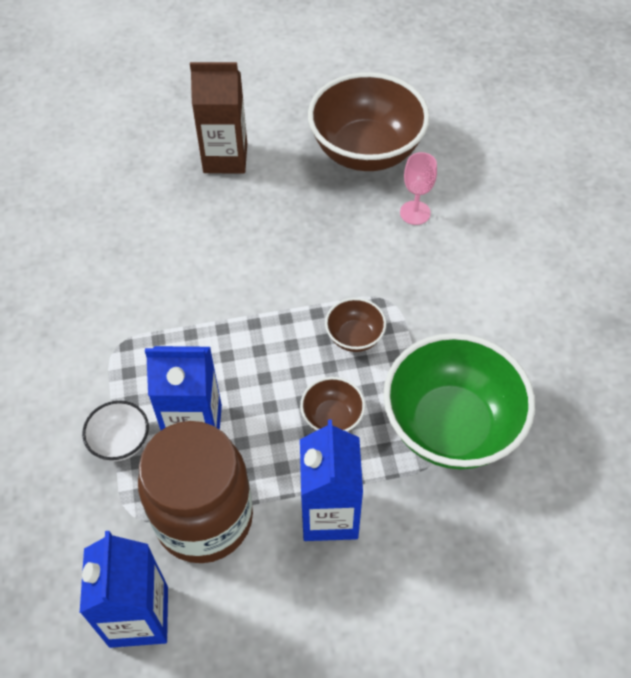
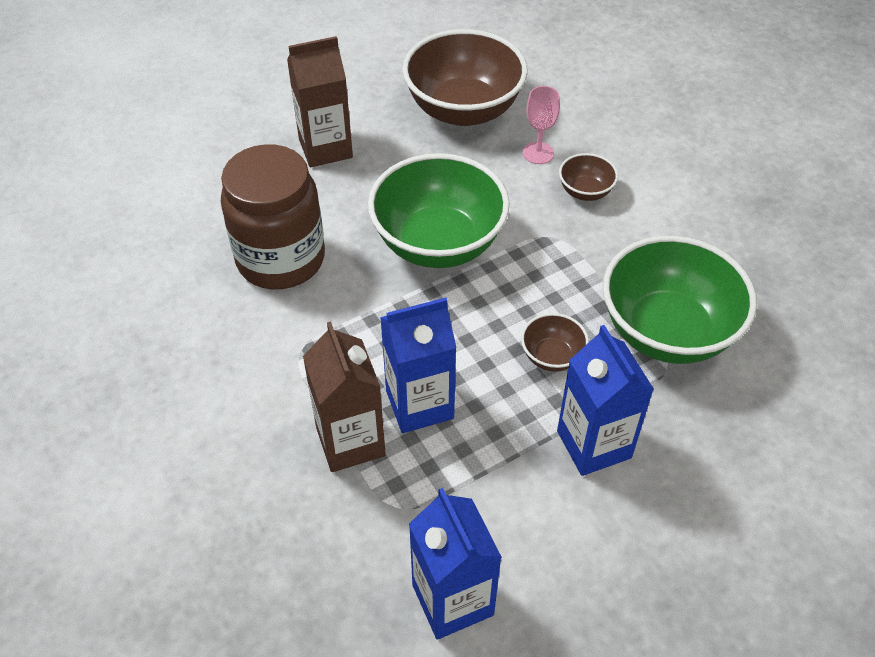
camera: 20 degrees left, 5 degrees down
(121, 442) = (350, 441): white bowl -> brown carton
(204, 518) = (472, 486): brown jar -> brown jar (281, 259)
(282, 277) = (438, 243): none -> green bowl
(354, 337) = (536, 278): brown bowl -> brown bowl (585, 191)

